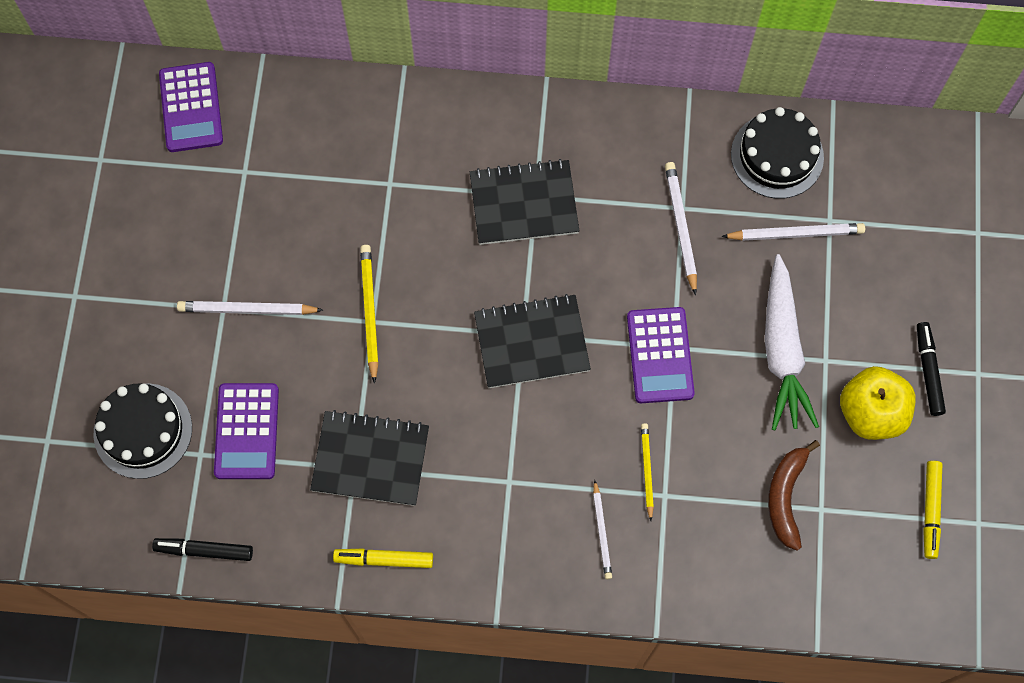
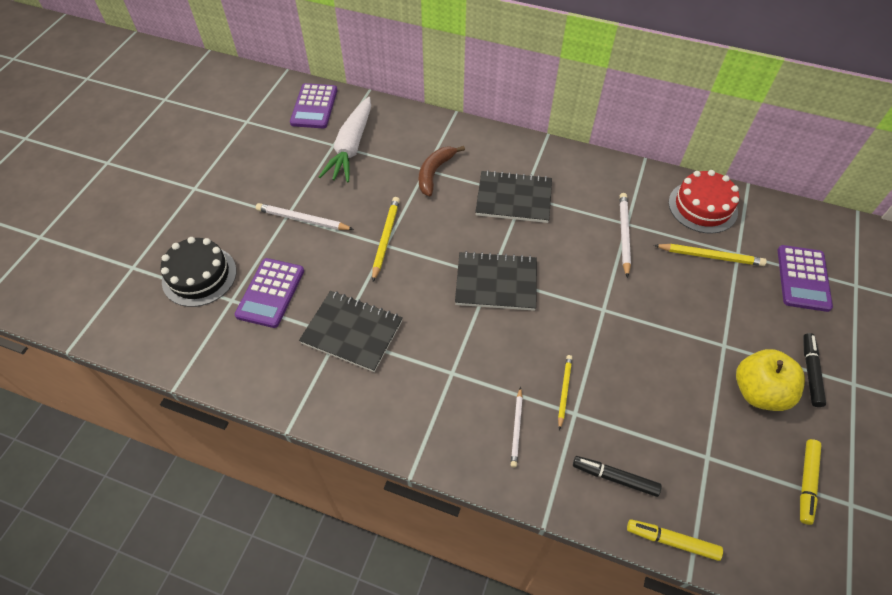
camera: 15 degrees right, 15 degrees down
(204, 550) = (205, 365): black marker -> black marker (615, 478)
(384, 559) = (336, 405): yellow marker -> yellow marker (672, 541)
(660, 355) = (591, 312): purple calculator -> purple calculator (803, 278)
(777, 156) = (702, 207): black cake -> red cake
(782, 350) = (689, 330): white carrot -> white carrot (351, 147)
(786, 496) = (678, 439): brown banana -> brown banana (434, 173)
(795, 234) = (710, 256): white pencil -> yellow pencil

